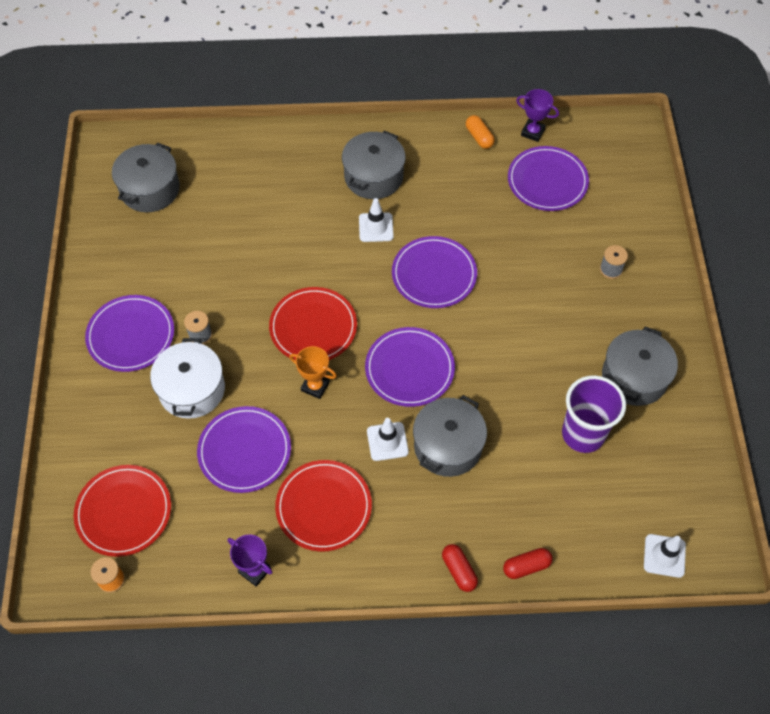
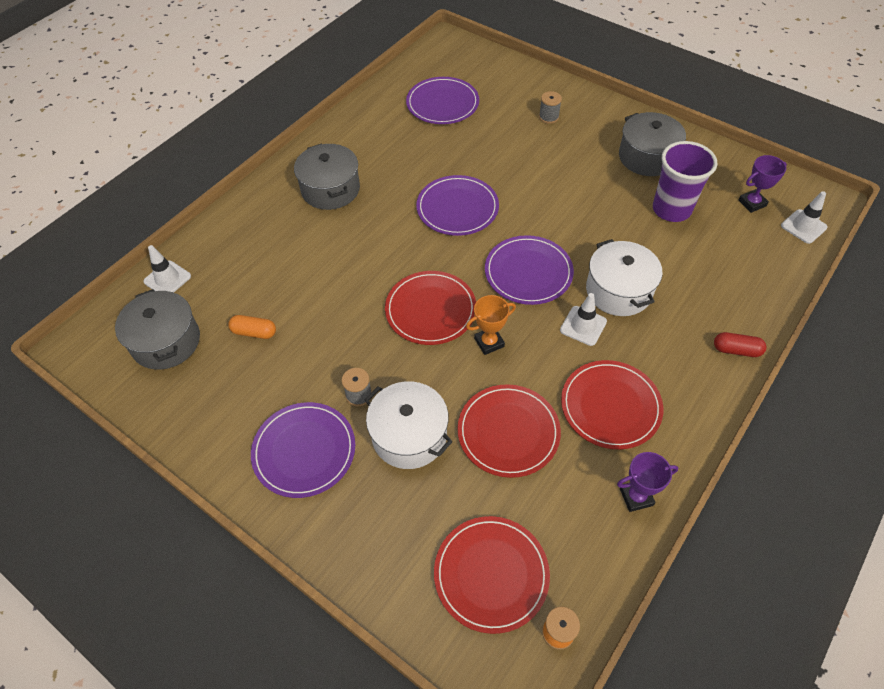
camera: 50 degrees left, 5 degrees down
(244, 451) = (508, 432): purple plate -> red plate
(376, 227) = (378, 215): white traffic cone -> white traffic cone (167, 279)
(448, 446) = (618, 290): grey pot -> white pot
(479, 137) = (365, 114): orange capsule -> orange capsule (254, 332)
(526, 566) = (760, 307): red capsule -> none
(532, 132) = (393, 86): purple trophy -> purple trophy (752, 203)

